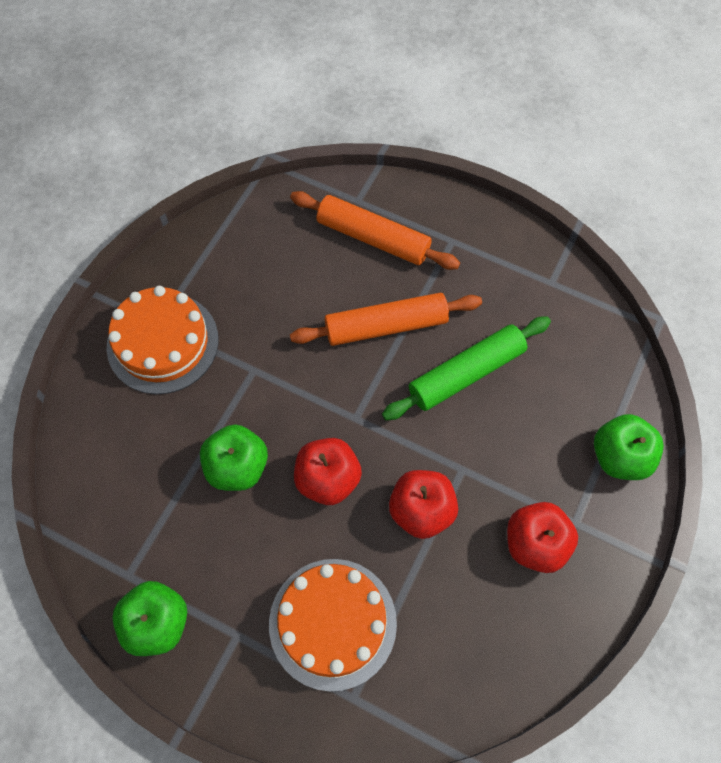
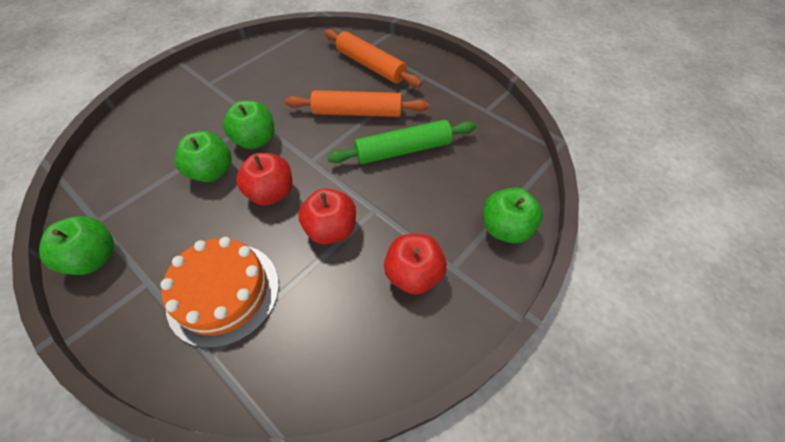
camera: 15 degrees right, 10 degrees down
(163, 343) = (205, 93): orange cake -> none
(270, 404) = (255, 140): none -> green apple

